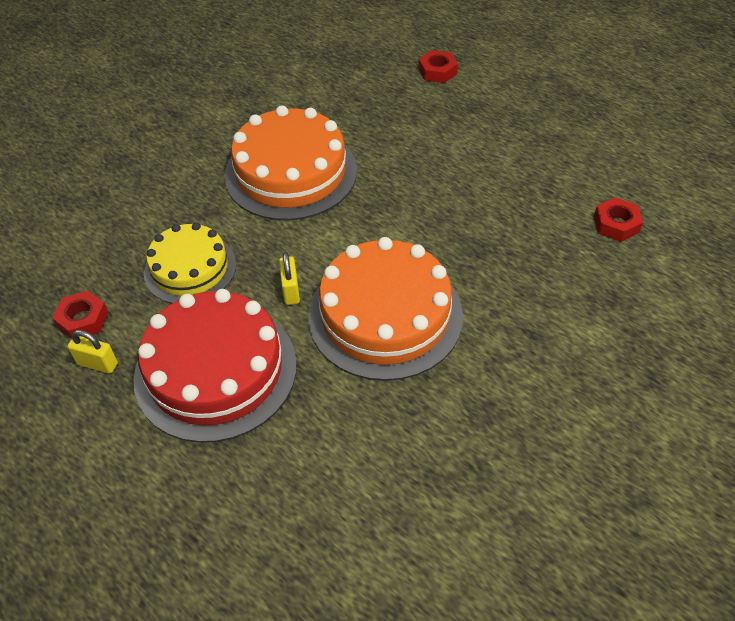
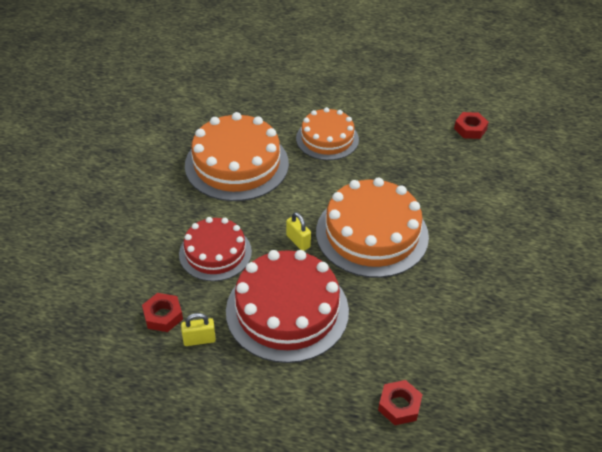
camera: 30 degrees left, 5 degrees down
(190, 268) = (215, 253): yellow cake -> red cake
(418, 176) = (327, 139): none -> orange cake
(437, 71) = (287, 64): red nut -> red nut (399, 406)

